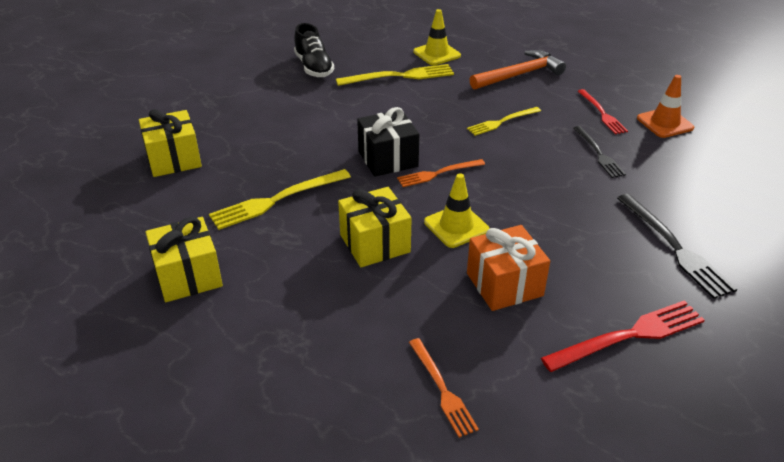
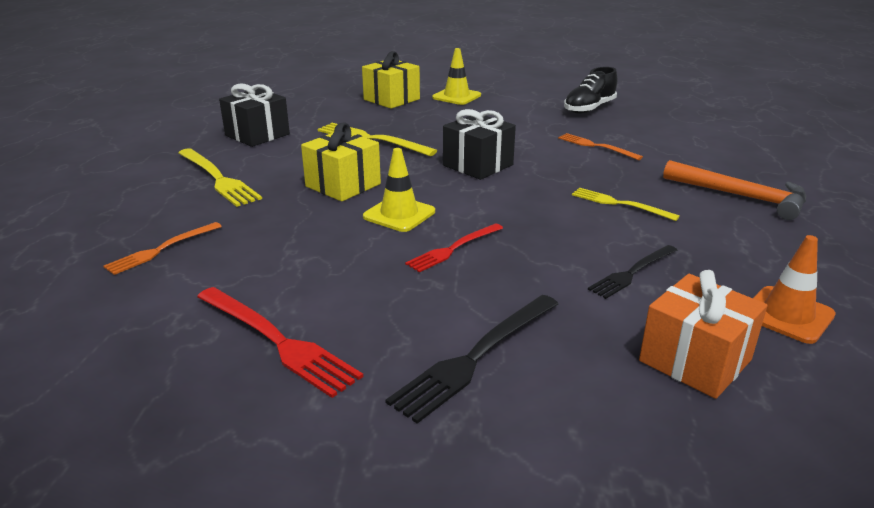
camera: 65 degrees right, 10 degrees down
(188, 276) = (257, 135): yellow gift -> black gift
(399, 76) = (631, 142): yellow fork -> yellow fork (217, 178)
(436, 54) = (707, 148): yellow traffic cone -> yellow traffic cone (456, 96)
(438, 173) = (479, 190): orange fork -> orange fork (596, 146)
(504, 284) = (323, 254): orange gift -> orange gift (695, 360)
(602, 113) = (736, 261): red fork -> red fork (453, 248)

